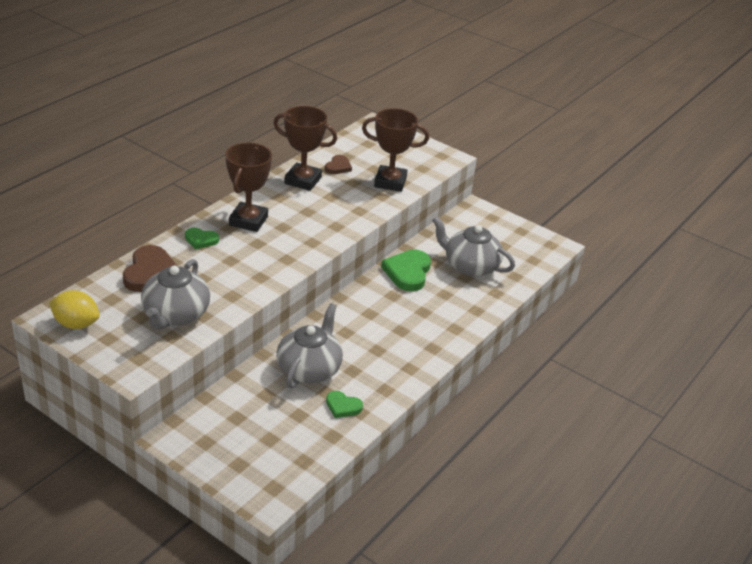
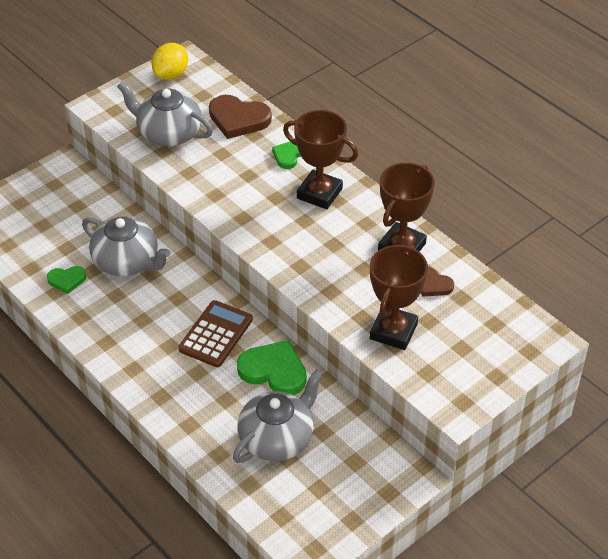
camera: 105 degrees right, 10 degrees up
(343, 406) = (67, 280): green heart -> green heart turned 135 degrees counterclockwise
(380, 305) = (216, 334): none -> brown calculator

